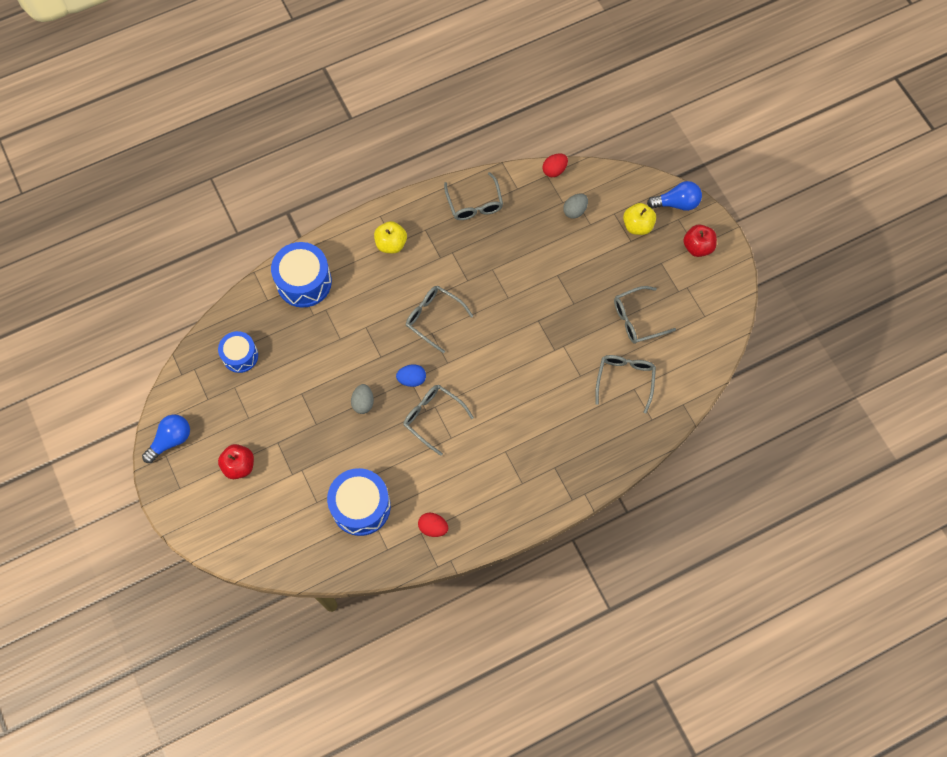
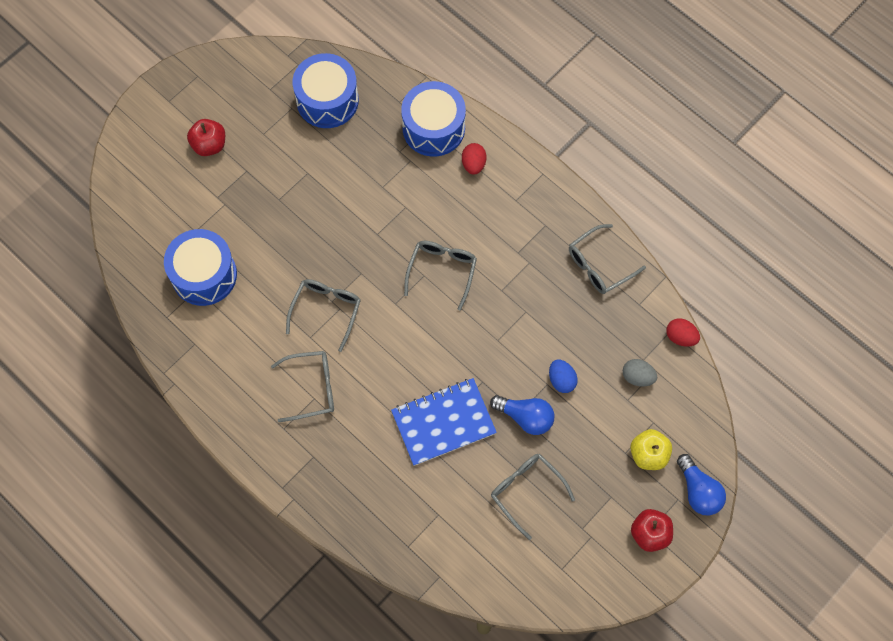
camera: 70 degrees right, 0 degrees up
(171, 440) = (215, 74): blue light bulb -> blue light bulb (525, 417)
(240, 356) = (327, 100): blue drum -> blue drum, size x1.58
(363, 403) = (318, 236): grey egg -> none
(391, 244) = (513, 197): yellow apple -> none
(412, 379) = (362, 274): blue egg -> blue egg (561, 380)
(433, 527) = (204, 354): red egg -> red egg (473, 164)
(561, 360) = (443, 422): none -> blue notebook
(625, 379) = (446, 501): grey glasses -> grey glasses (312, 388)

